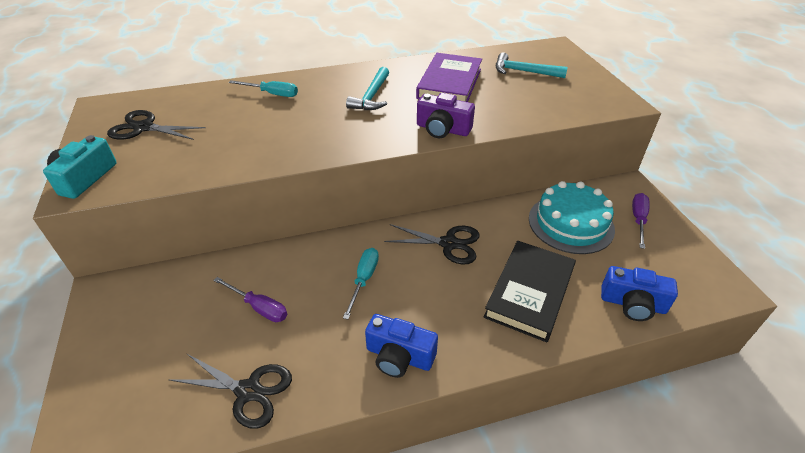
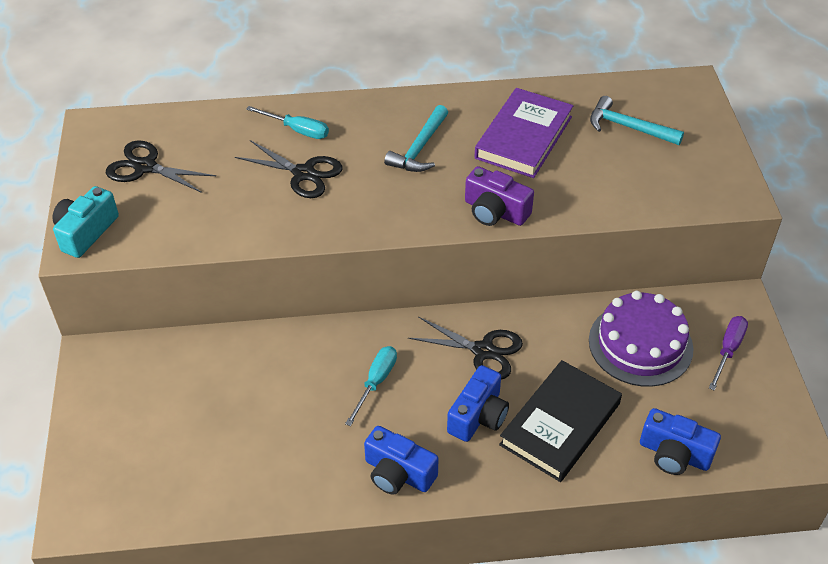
camera: 10 degrees right, 5 degrees up
(248, 391) = (240, 485): black scissors -> black scissors (303, 173)
(259, 307) = (258, 398): purple screwdriver -> none
(458, 295) = (478, 416): none -> blue camera
(571, 223) = (640, 344): turquoise cake -> purple cake

